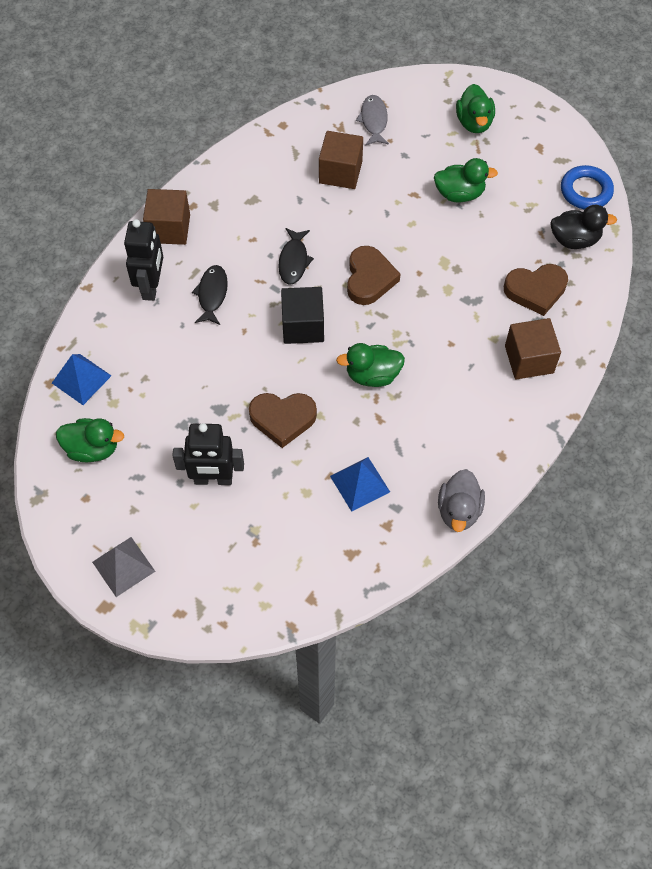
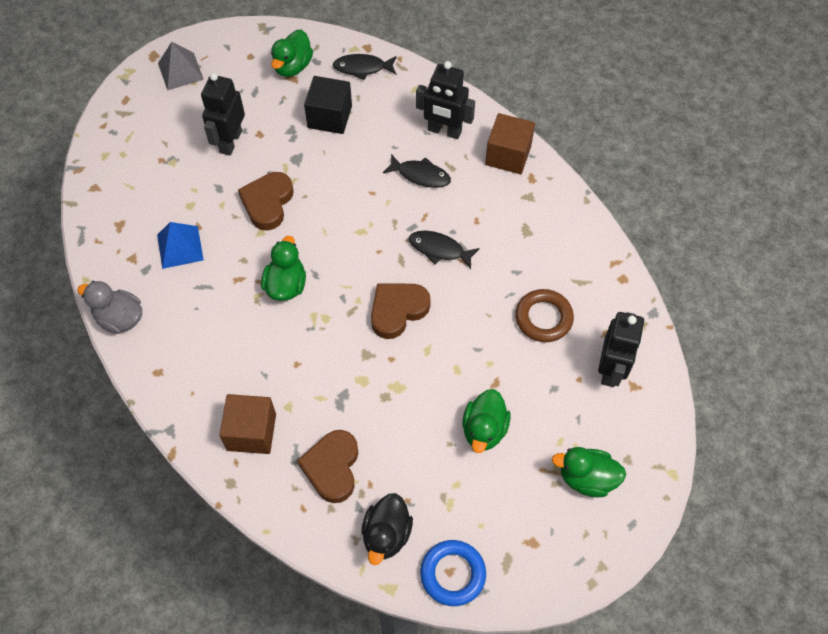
camera: 105 degrees right, 0 degrees up
(81, 379) = (362, 68): blue pyramid -> black fish
(303, 326) = (360, 240): black cube -> black cube (330, 117)
(340, 172) = (543, 318): brown cube -> brown ring
(369, 279) = (397, 310): brown heart -> brown heart turned 120 degrees clockwise
(373, 121) = (611, 370): grey fish -> black robot

